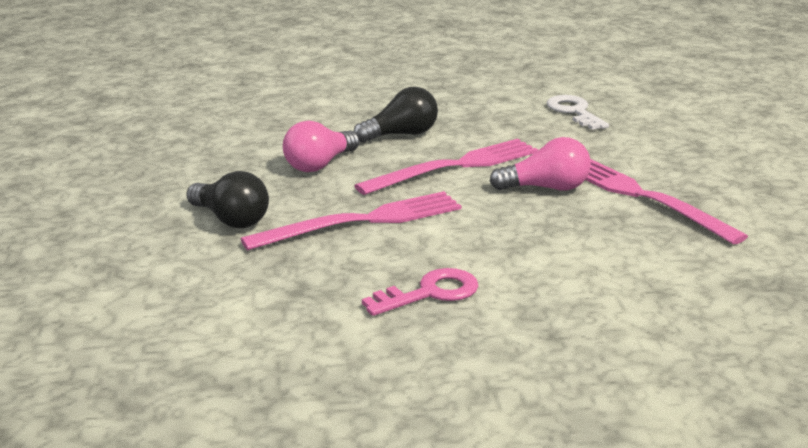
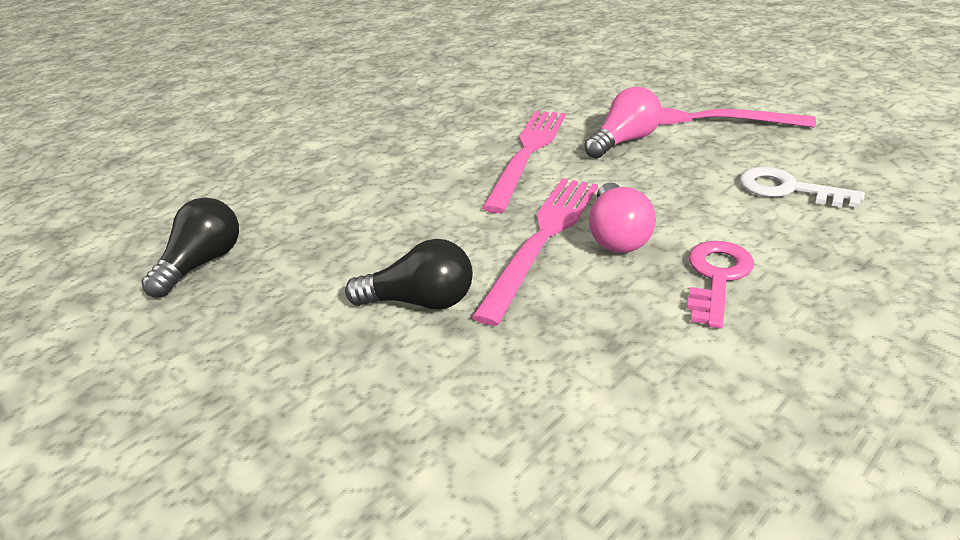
camera: 35 degrees left, 10 degrees up
(319, 164) = (412, 203): pink light bulb -> pink light bulb (617, 235)
(401, 135) = (436, 145): black light bulb -> black light bulb (203, 263)
(574, 112) = (533, 75): white key -> white key (787, 189)

